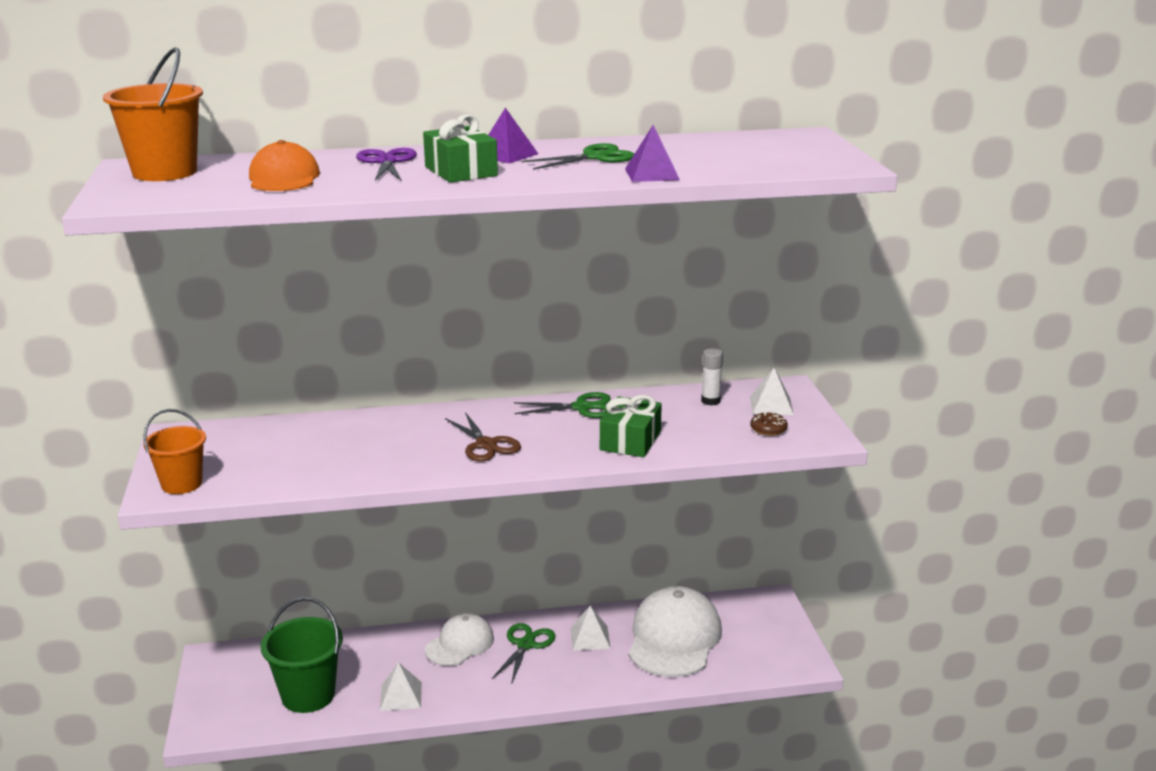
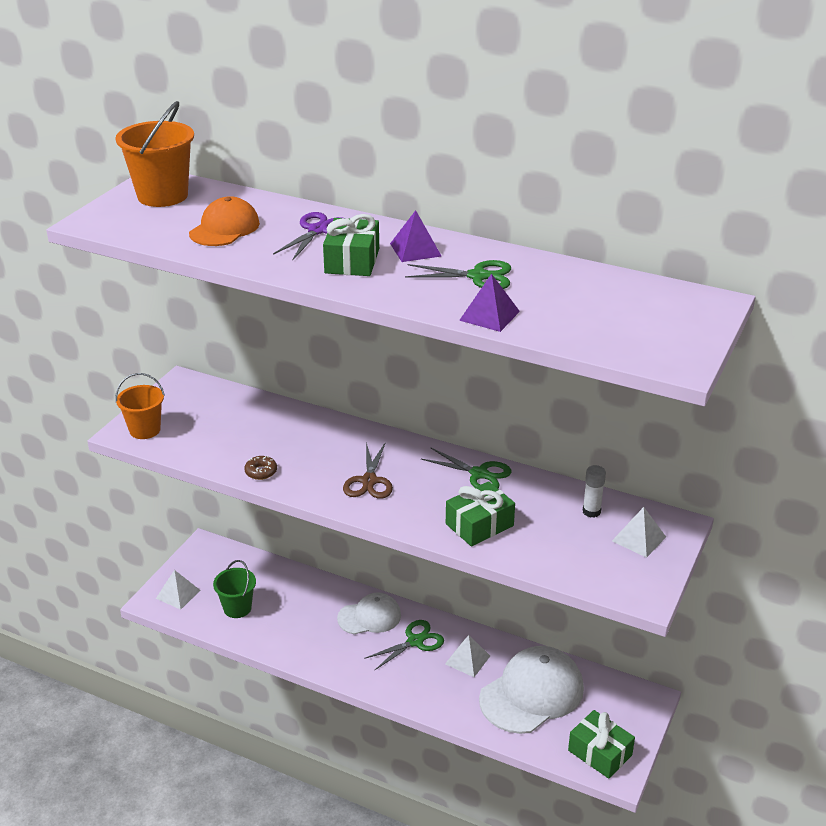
camera: 35 degrees right, 10 degrees up
(308, 695) = (237, 608): green bucket -> green bucket, size x0.66
(401, 696) = (294, 640): white pyramid -> white pyramid (178, 594)
(768, 429) = (606, 563): brown donut -> brown donut (261, 472)
(776, 656) = (599, 753): none -> green gift

